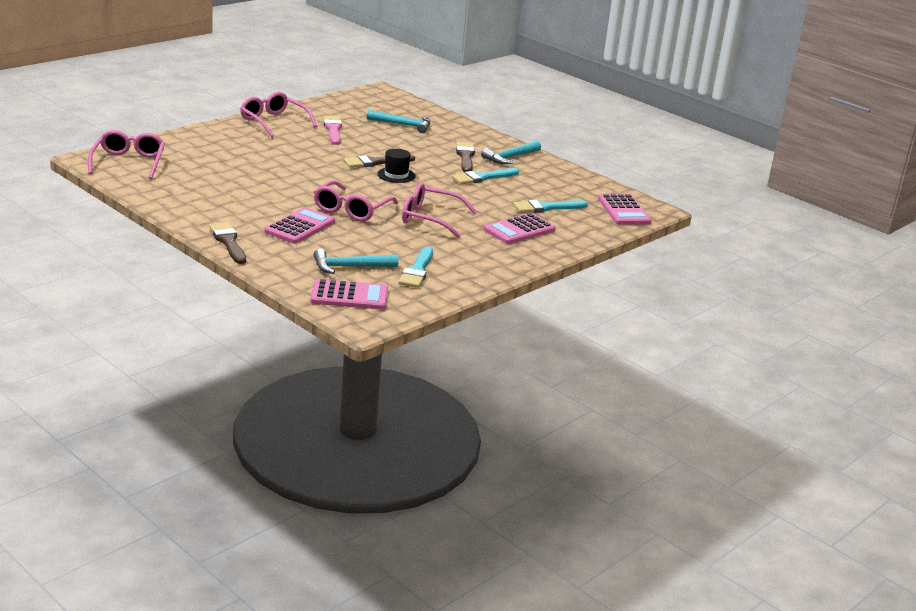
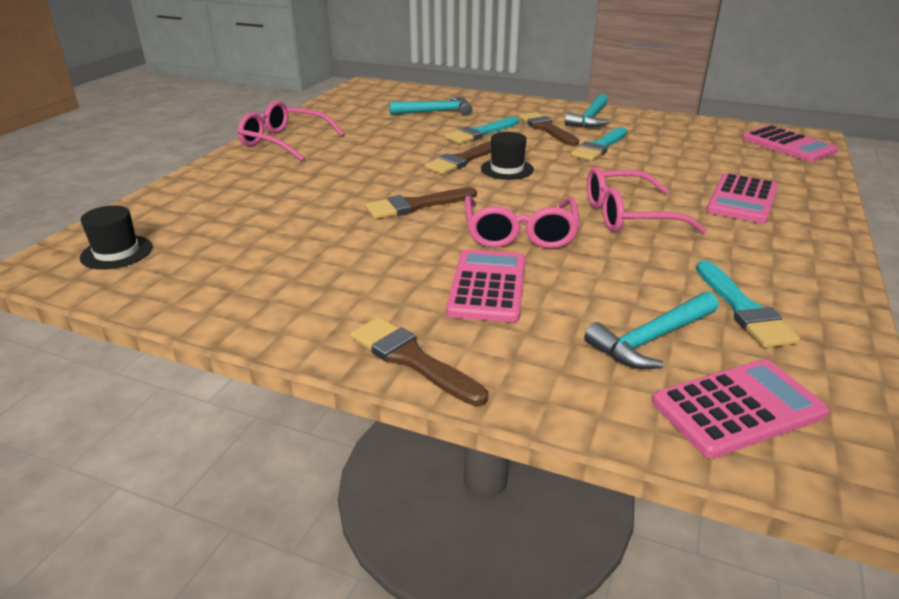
camera: 20 degrees left, 5 degrees up
(128, 162) = (116, 252): pink glasses -> black hat
(311, 180) = (416, 205): none -> brown brush
(333, 129) = (366, 134): pink brush -> none
(546, 207) = (717, 163): turquoise brush -> turquoise brush (480, 133)

